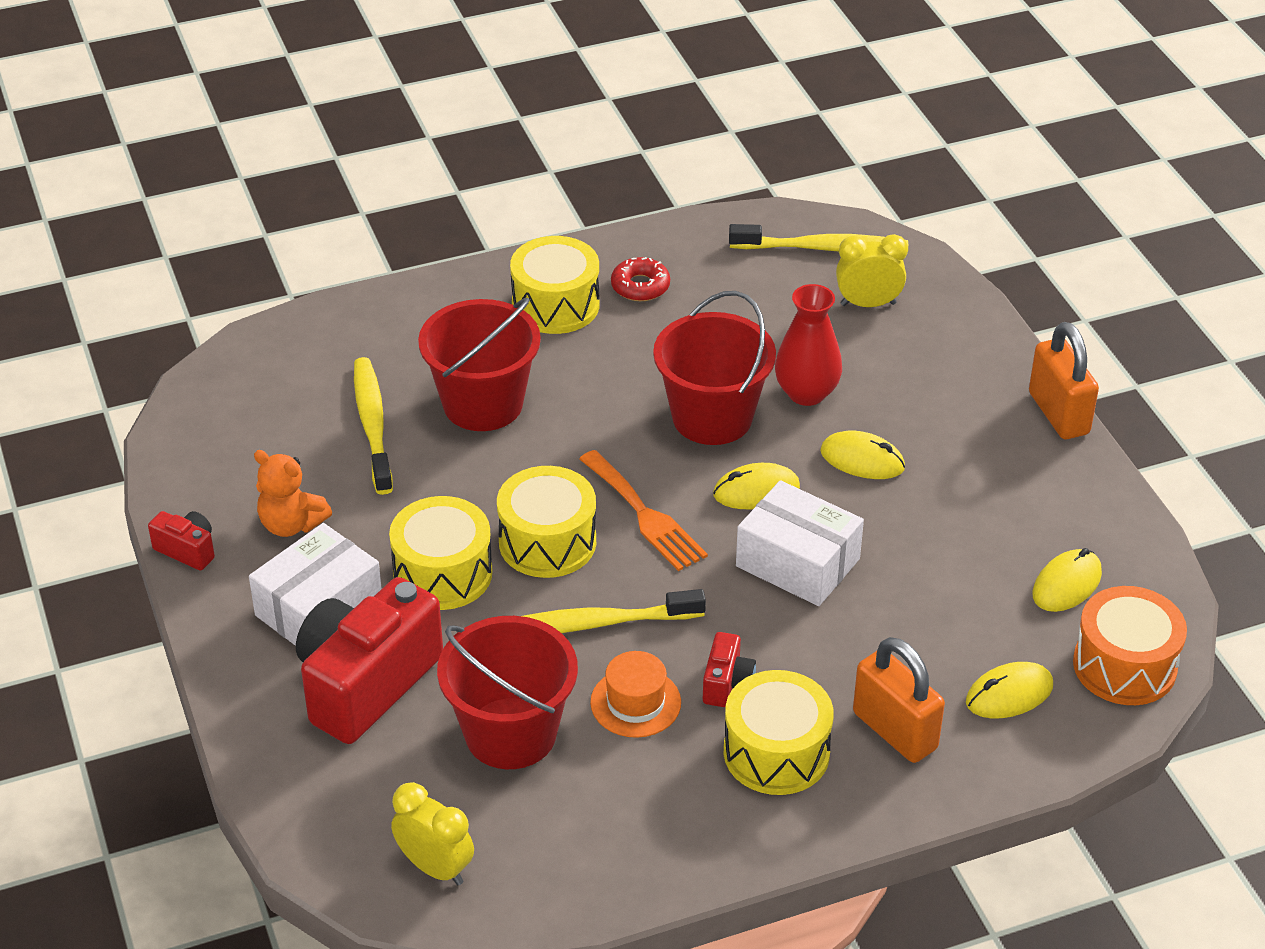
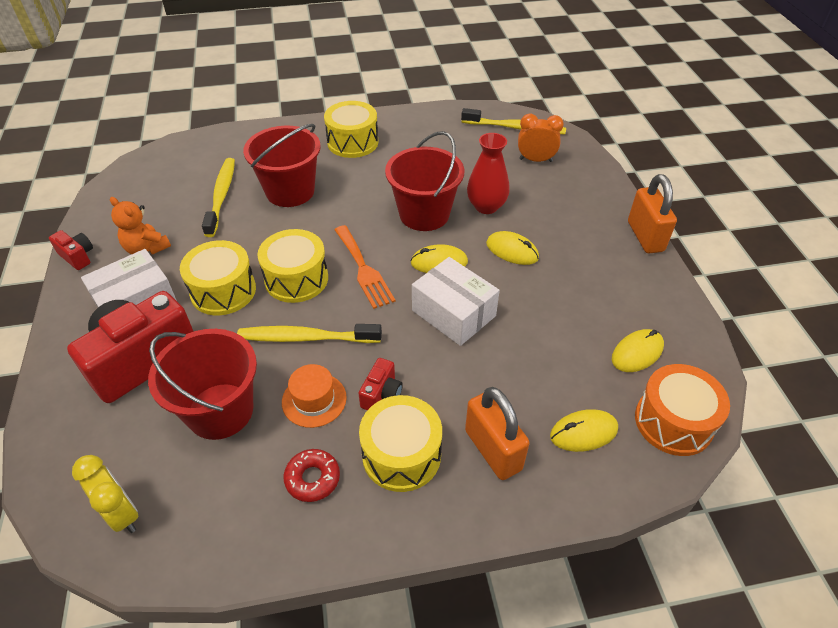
camera: 10 degrees right, 5 degrees up
(640, 286) = (404, 137): red donut -> red donut (312, 478)
(868, 304) = (535, 160): yellow clock -> orange clock

